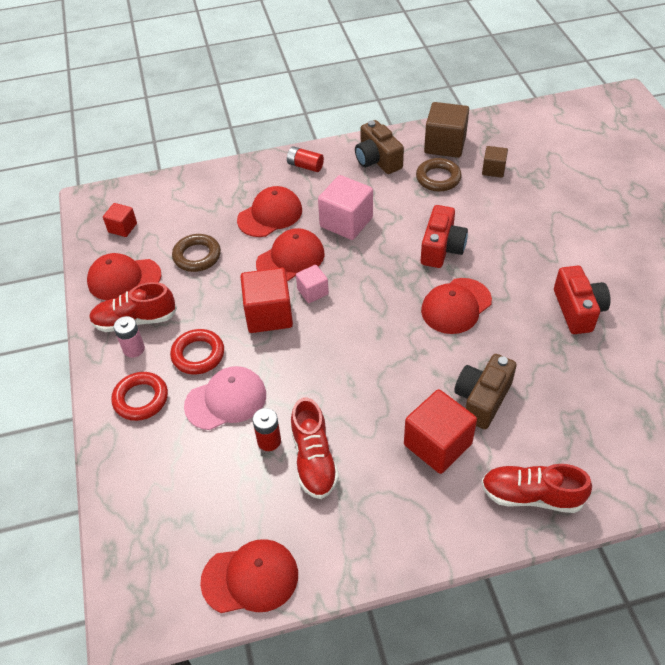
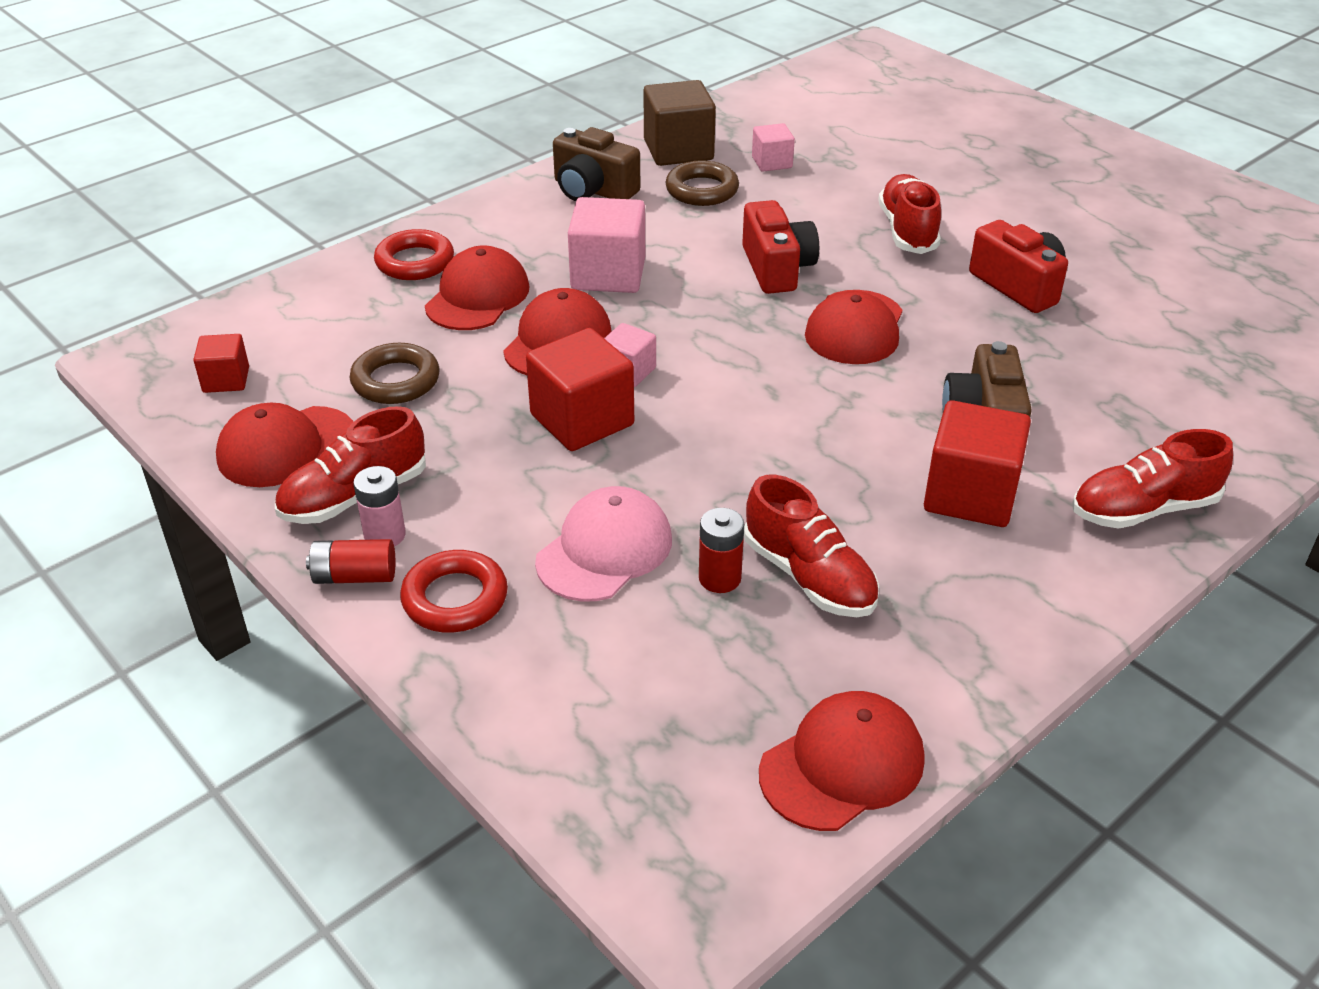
camera: 30 degrees left, 10 degrees down
(198, 355) = (507, 507): red ring -> red ring (415, 262)
(305, 166) = (484, 223): red battery -> red battery (354, 576)
(493, 170) = (772, 162): brown cube -> pink cube
(539, 246) = (907, 231): none -> red shoe

